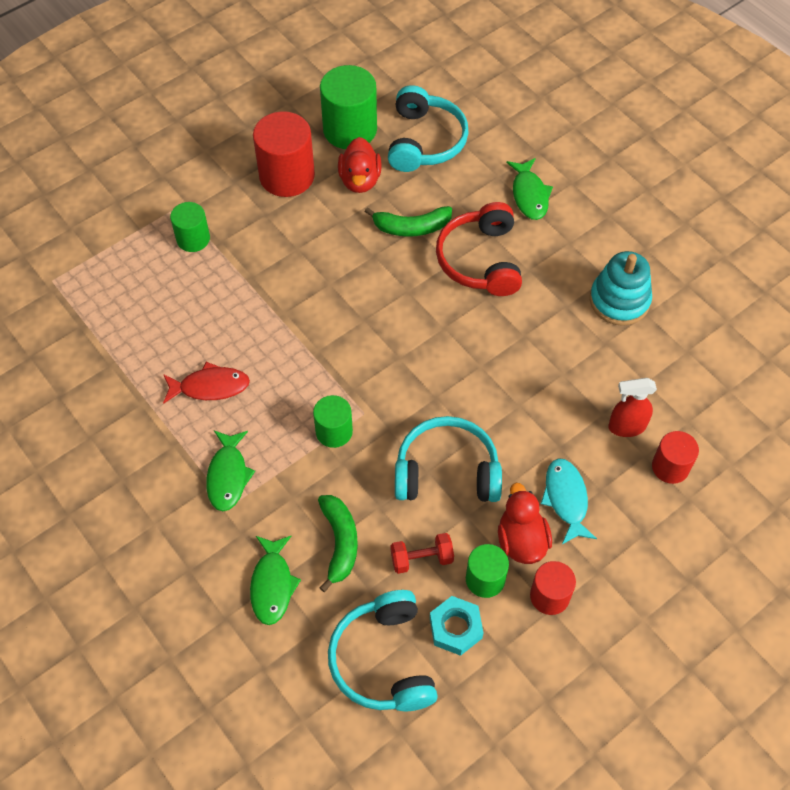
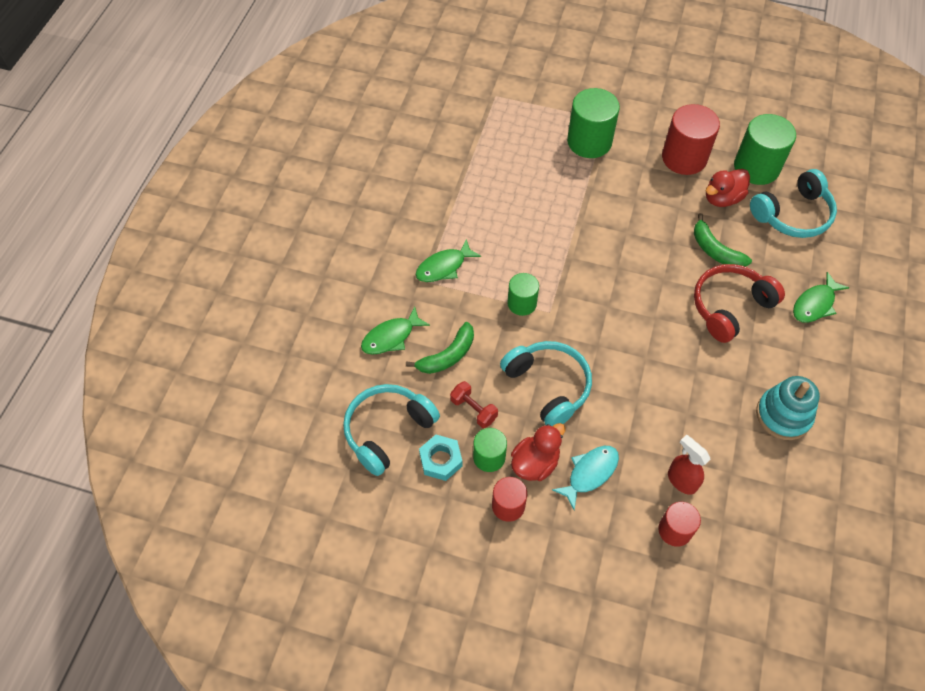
camera: 55 degrees right, 0 degrees up
(193, 239) = (589, 141): green cylinder -> green cylinder, size x1.71
(210, 387) = (495, 218): red fish -> none

